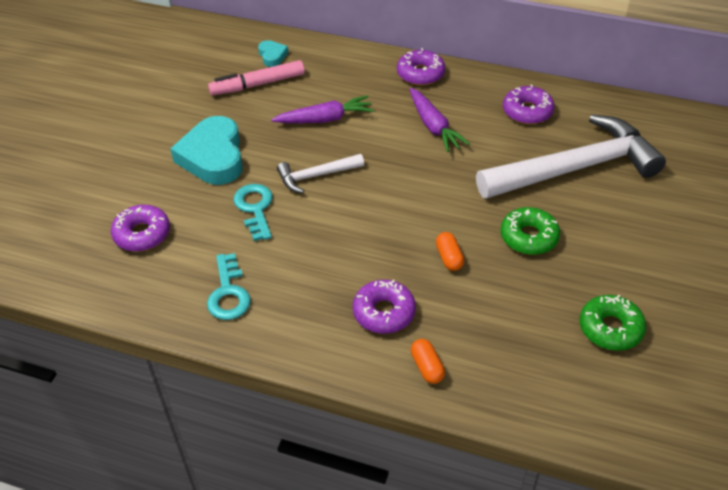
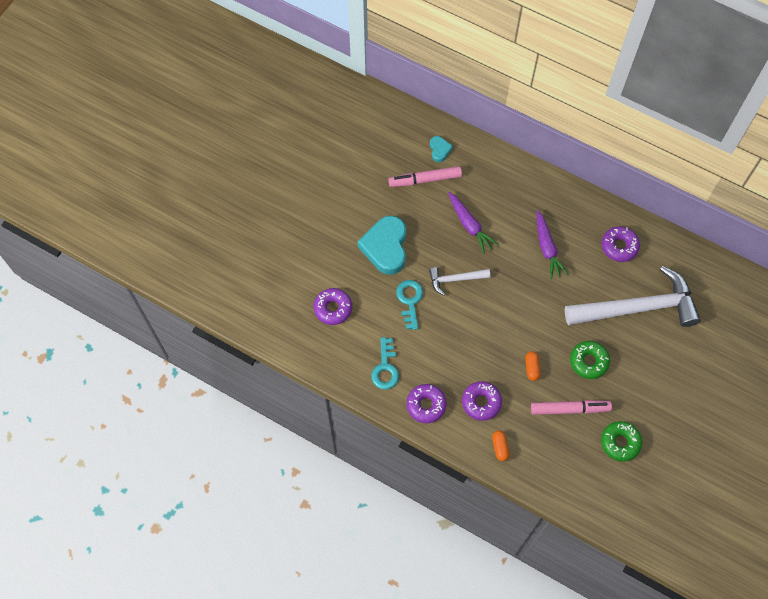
camera: 10 degrees right, 20 degrees up
(325, 119) = (470, 225): purple carrot -> purple carrot turned 60 degrees clockwise
(420, 74) = (549, 191): purple donut -> purple donut (426, 405)
(520, 299) = (570, 409): none -> pink marker

